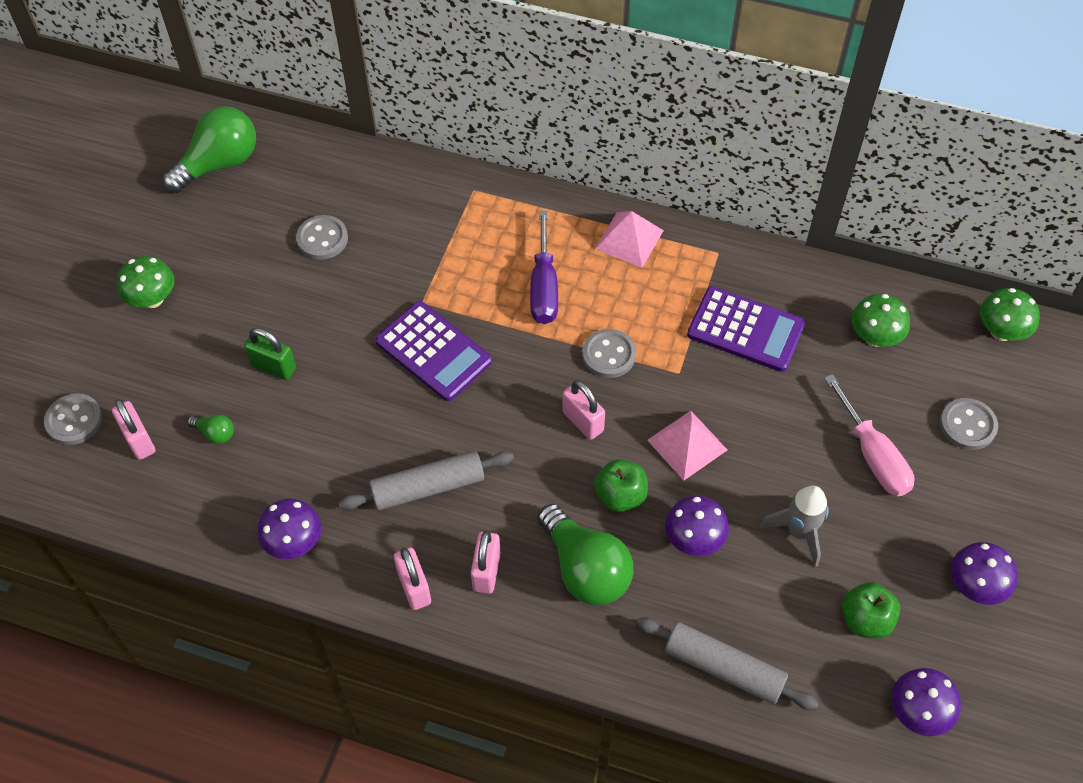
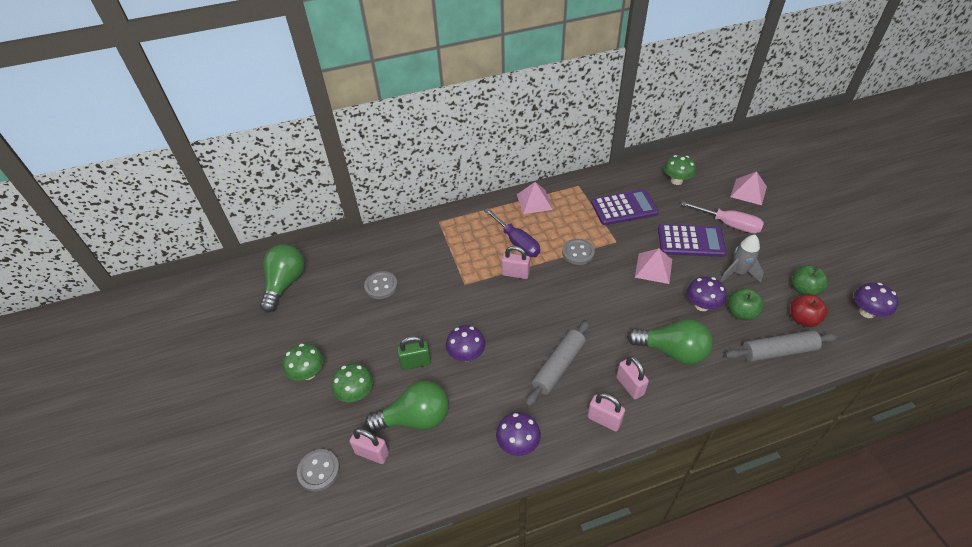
camera: 35 degrees left, 10 degrees down
(215, 433) = (415, 418): green light bulb -> green light bulb, size x2.29
(434, 351) = (494, 302): purple calculator -> purple calculator (691, 241)
(583, 421) = (598, 288): pink padlock -> pink padlock (515, 273)
(620, 496) = (650, 308): green apple -> green apple (741, 313)
(811, 655) = (802, 319): none -> red apple
(967, 425) = (748, 191): grey button -> pink pyramid
(975, 586) = (824, 248): purple mushroom -> purple mushroom (466, 354)
(1001, 331) = (718, 152): green mushroom -> green mushroom (356, 393)

